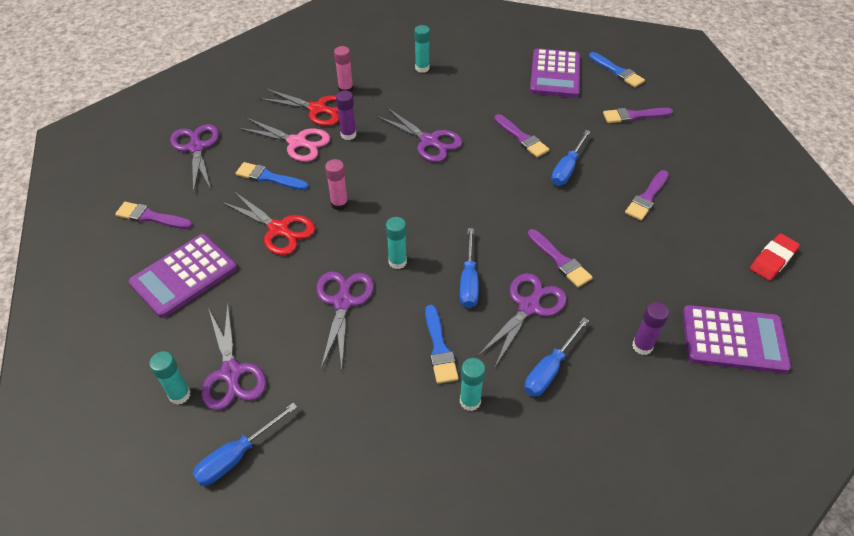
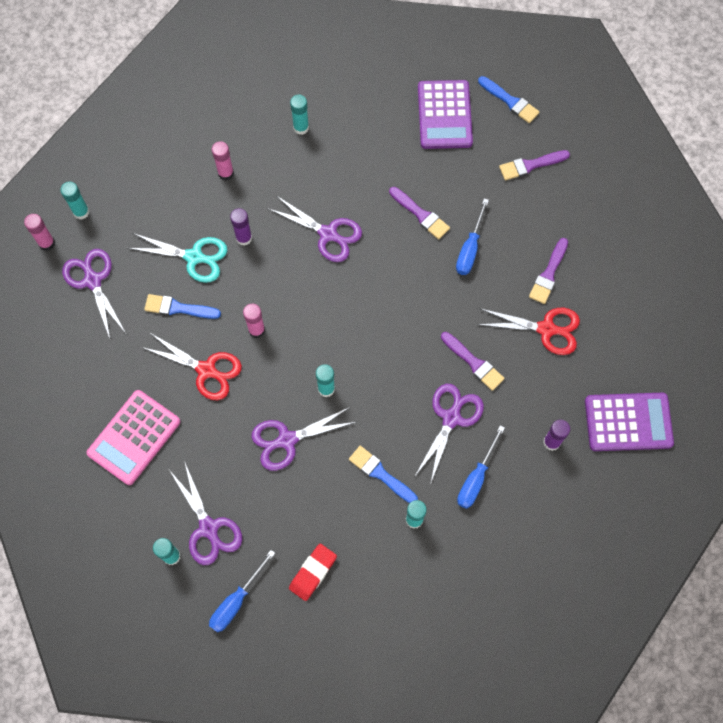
camera: 10 degrees left, 20 degrees up
(151, 217) = (78, 376): purple brush -> none
(167, 117) = (47, 243): none -> pink glue stick
(184, 276) = (134, 437): purple calculator -> pink calculator
(207, 100) = (81, 212): none -> turquoise glue stick
(298, 142) = (195, 257): pink scissors -> turquoise scissors
(318, 109) = (203, 207): red scissors -> red scissors (547, 329)
(343, 301) = (286, 440): purple scissors -> purple scissors turned 105 degrees counterclockwise
(439, 348) = (380, 474): blue brush -> blue brush turned 150 degrees clockwise
(469, 281) = (394, 399): blue screwdriver -> none
(772, 260) = (663, 330): red eraser -> red eraser (313, 572)

